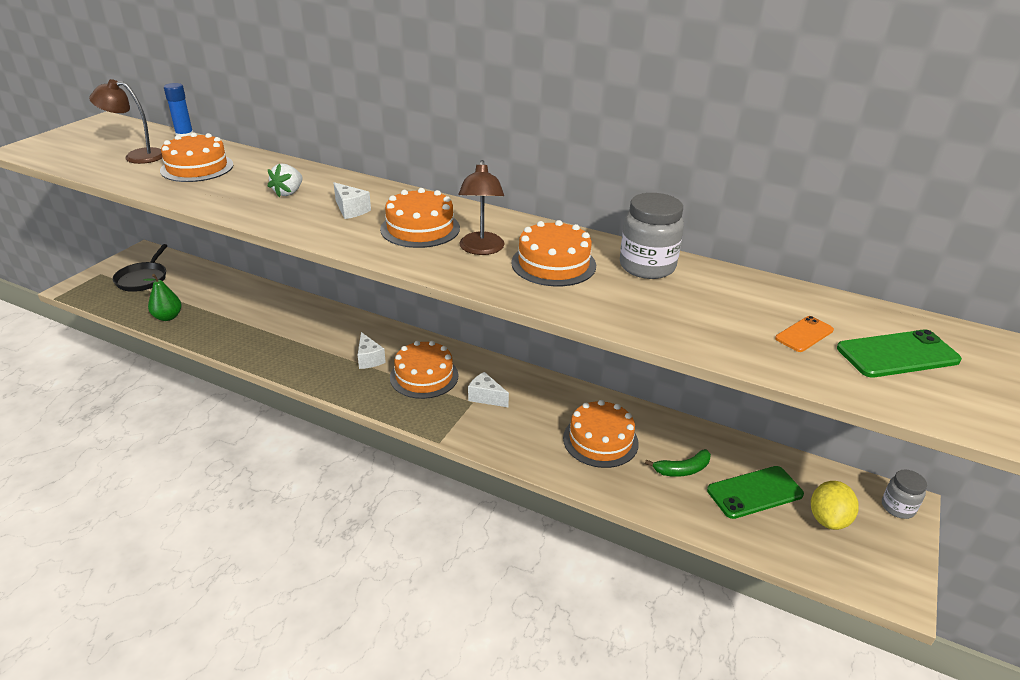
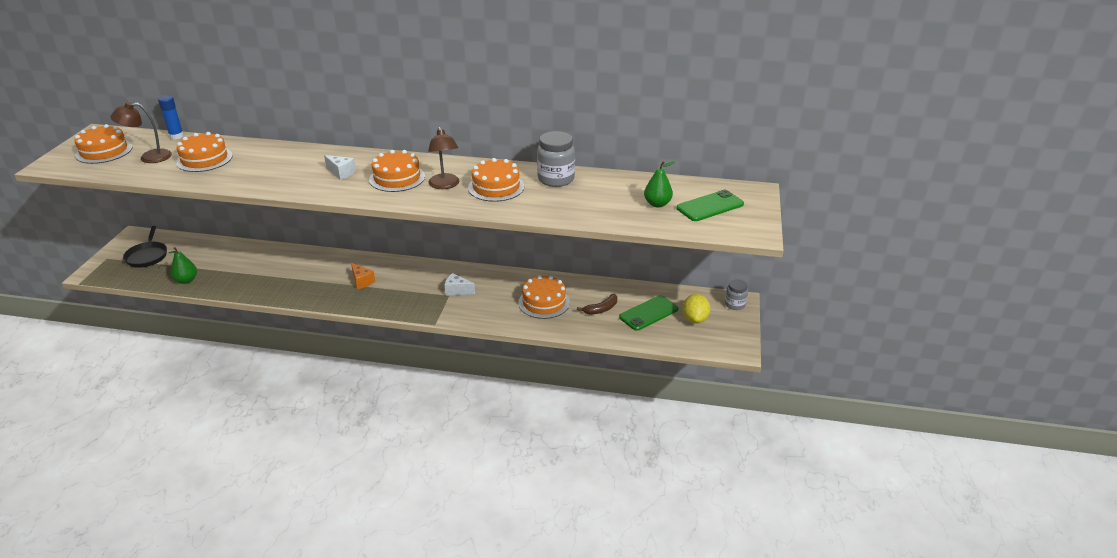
camera: 15 degrees left, 0 degrees up
(288, 193) = (288, 167): white strawberry -> none
(369, 359) = (362, 281): white cheese -> orange cheese
(424, 376) = (407, 285): orange cake -> orange cake (104, 151)
(682, 469) = (601, 309): green banana -> brown banana
(804, 334) = (657, 204): orange phone -> green pear

